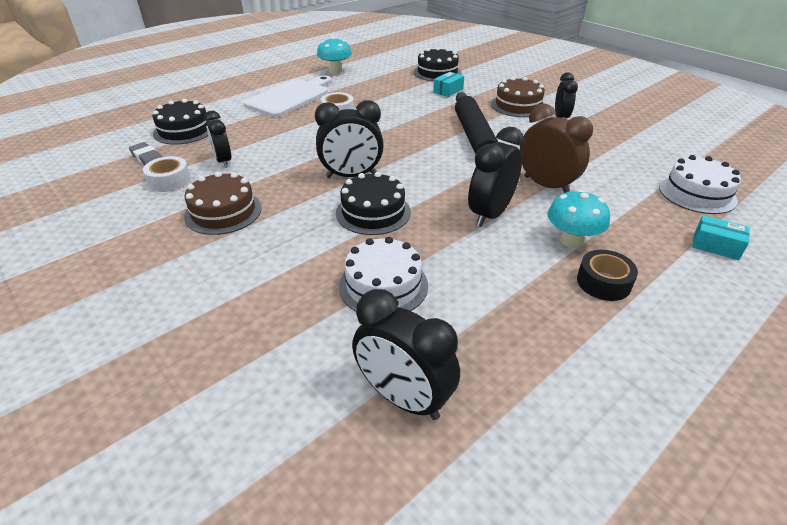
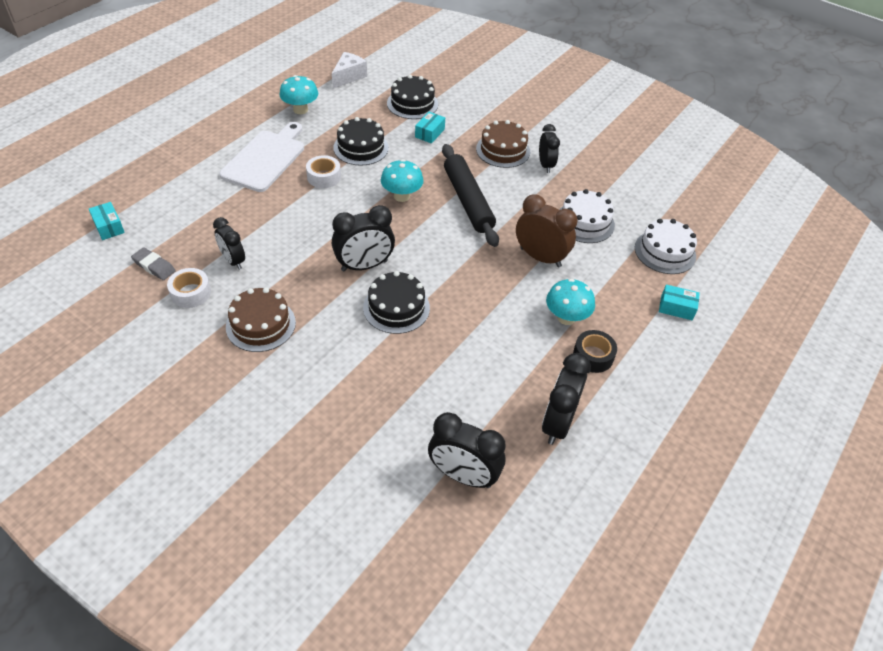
camera: 15 degrees left, 10 degrees up
(127, 129) = (109, 227): none -> turquoise box
(184, 130) = (172, 222): black cake -> black cake (361, 148)
(383, 285) = (425, 383): white cake -> white cake (584, 222)
(385, 55) = (348, 76): none -> white cheese
(408, 129) = (401, 196): none -> turquoise mushroom
(490, 214) = (497, 297): black clock -> black clock (557, 423)

